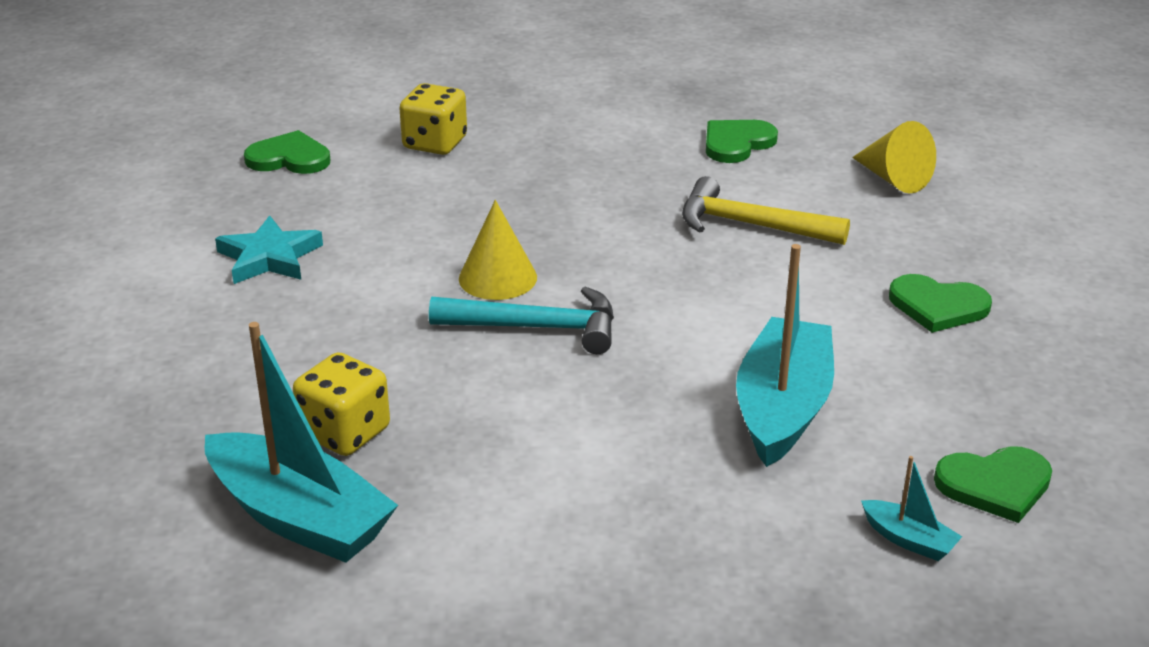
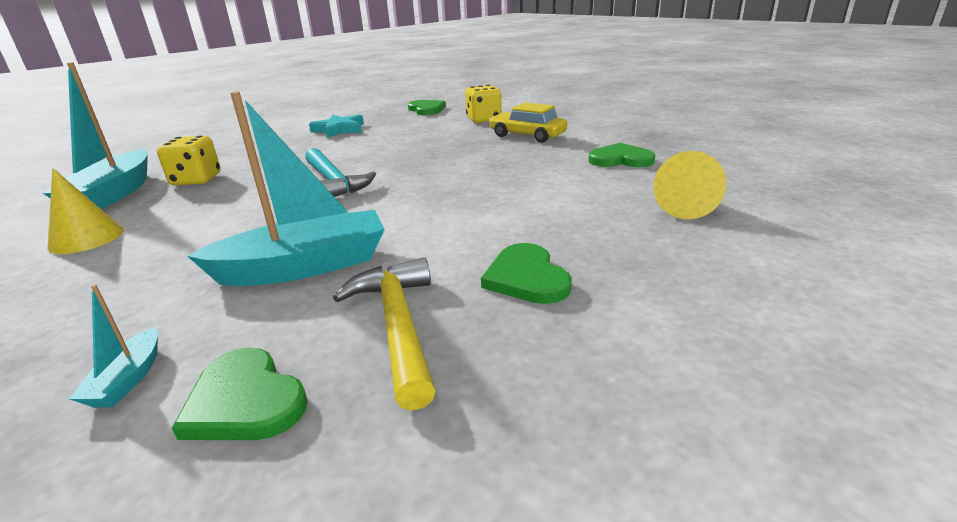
camera: 55 degrees right, 5 degrees down
(497, 278) = (375, 162): yellow cone -> yellow cone (86, 238)
(564, 149) = (527, 135): none -> yellow car
(750, 225) = (530, 190): yellow hammer -> yellow hammer (397, 326)

